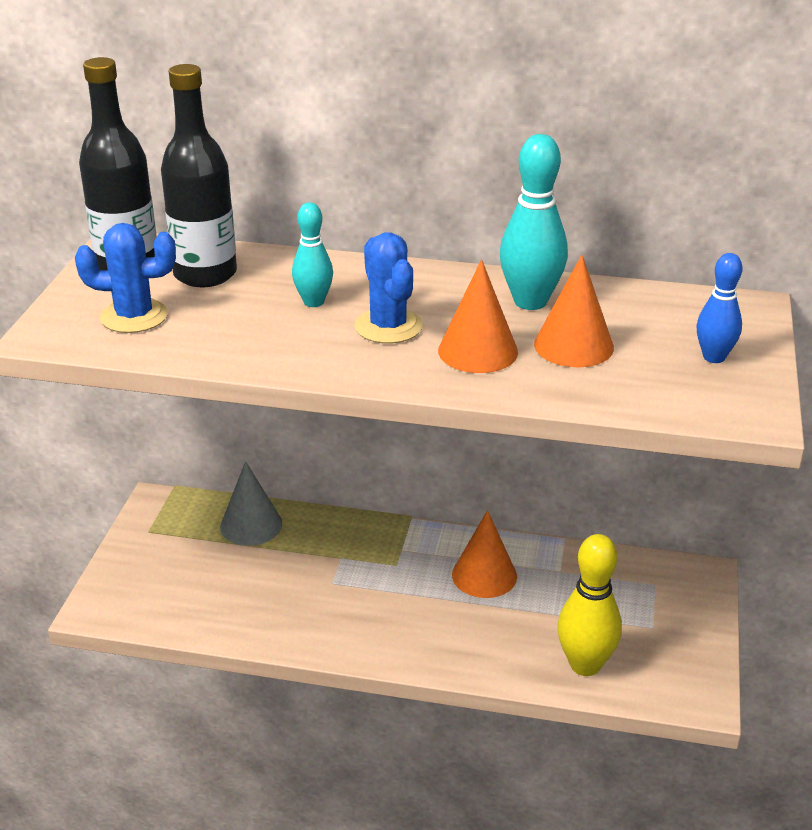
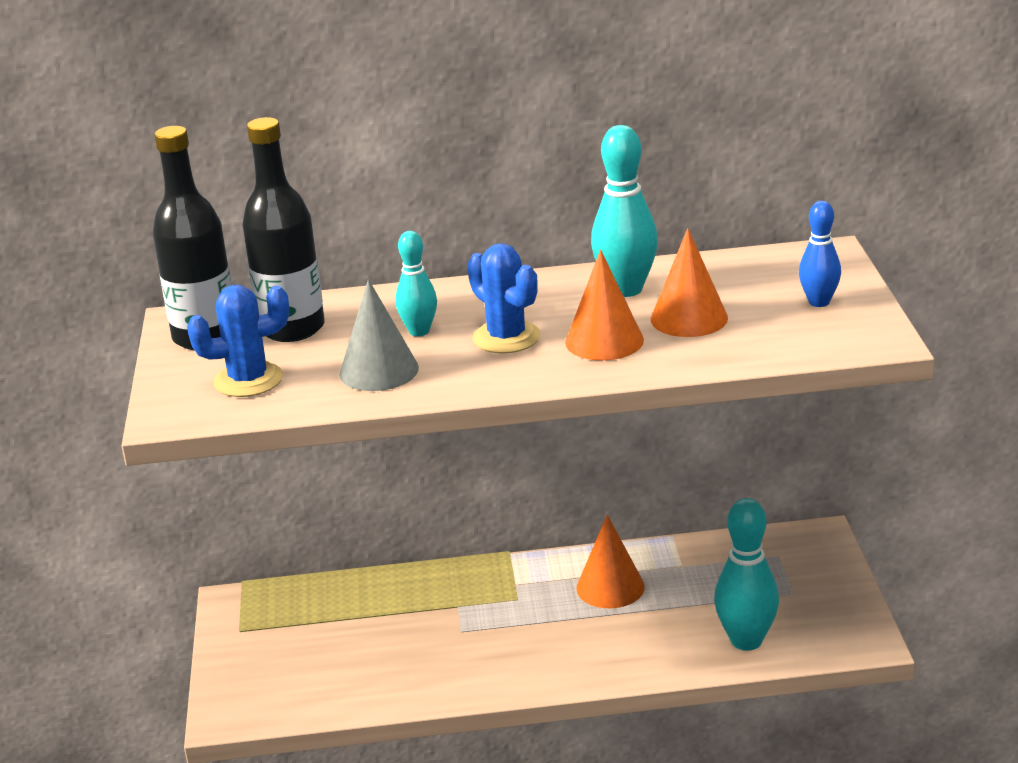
camera: 15 degrees left, 5 degrees down
(251, 525) = (346, 599): grey cone -> grey cone (379, 371)
(585, 665) = (746, 640): yellow bowling pin -> turquoise bowling pin

